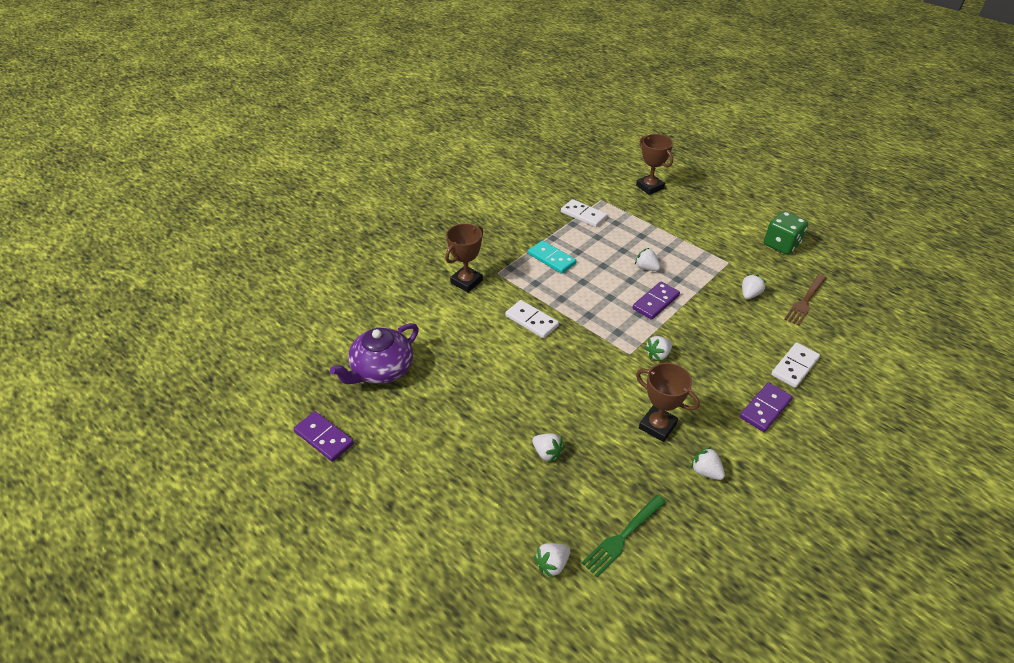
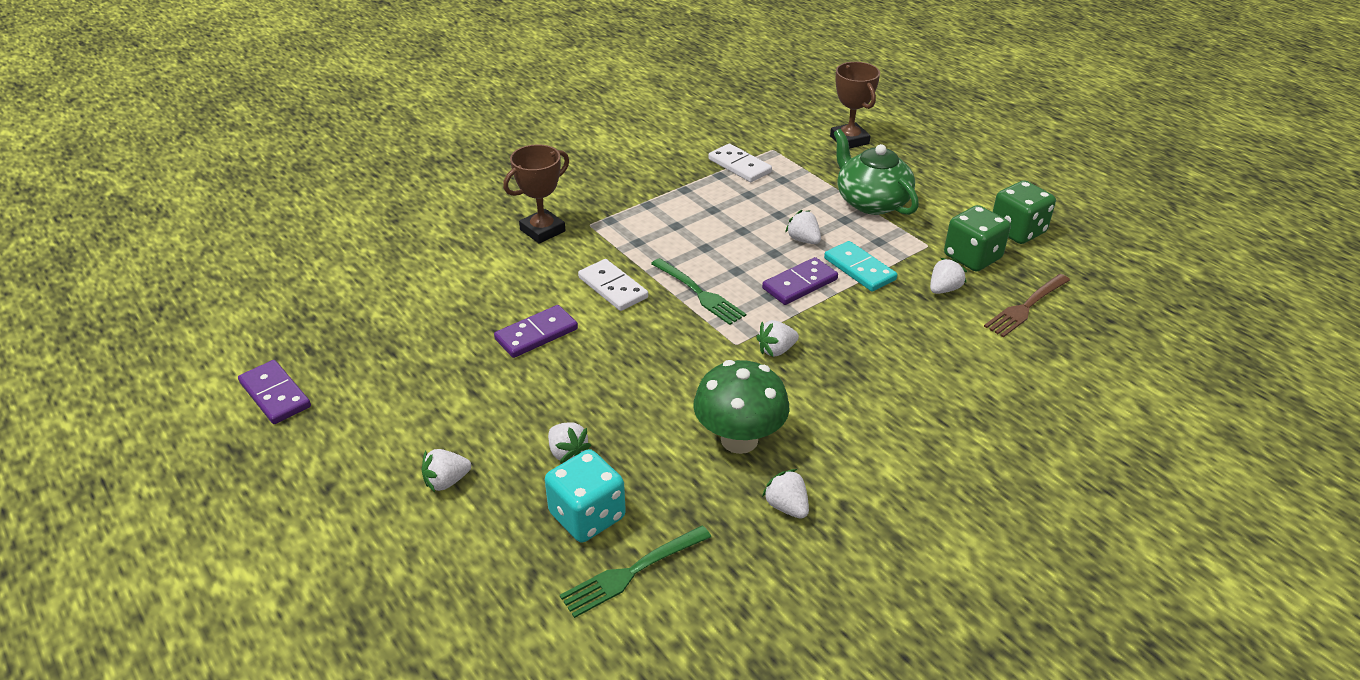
camera: 10 degrees right, 5 degrees down
(382, 370) = (384, 323): purple teapot -> none
(551, 259) = (672, 215): turquoise domino -> turquoise domino (859, 269)
(552, 564) = (518, 591): white strawberry -> white strawberry (446, 481)
(578, 499) = (587, 516): none -> turquoise dice
(591, 318) = (699, 293): none -> green fork
(657, 426) = (739, 440): brown trophy -> green mushroom
(680, 233) = (871, 202): none -> green teapot
(759, 268) = (972, 257): none -> green dice
(765, 408) = (908, 438): purple domino -> purple domino (536, 334)
(794, 366) = (975, 389): white domino -> none

